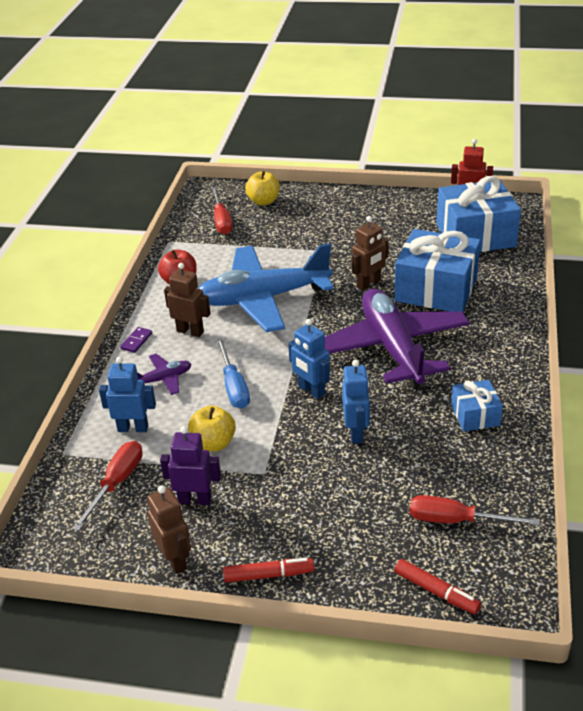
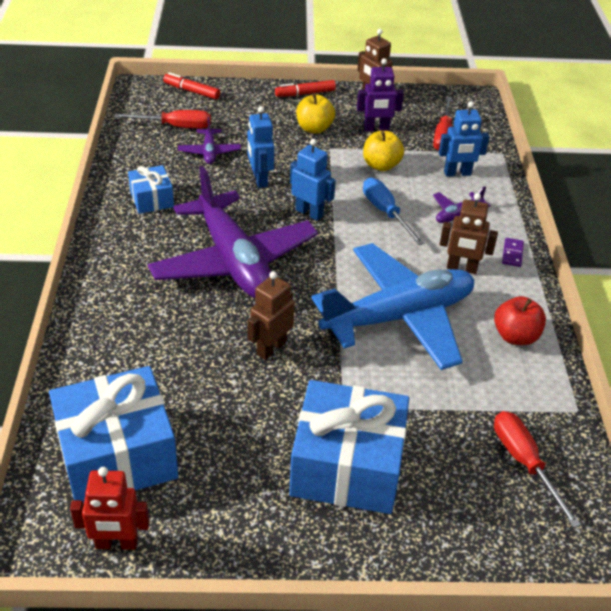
camera: 165 degrees right, 5 degrees up
(263, 201) = (479, 520): yellow apple -> yellow apple (314, 128)
(412, 475) = (209, 152): none -> purple plane
(436, 289) = (183, 345): blue gift -> blue gift (347, 466)

